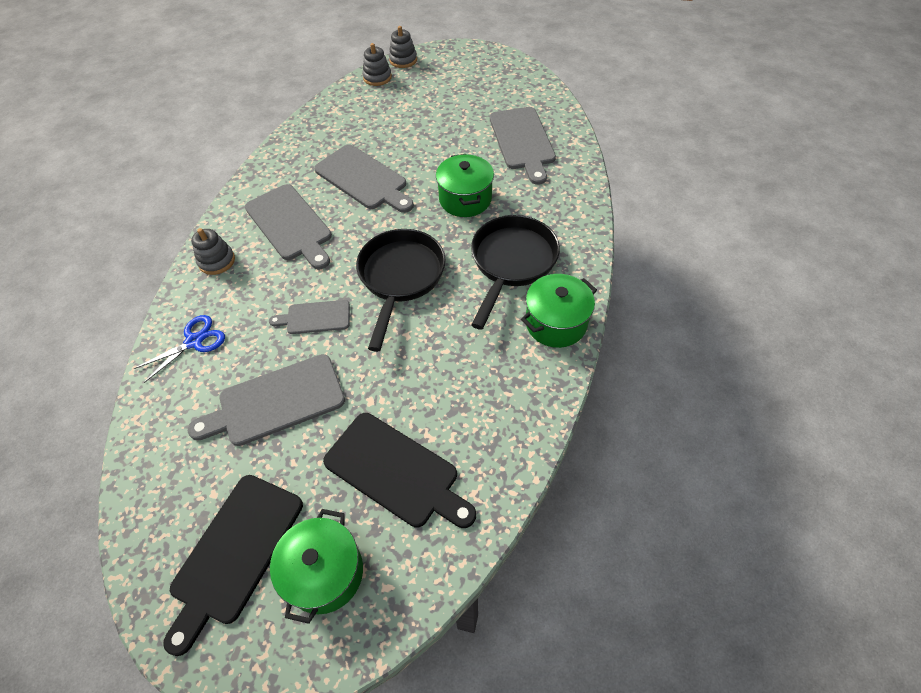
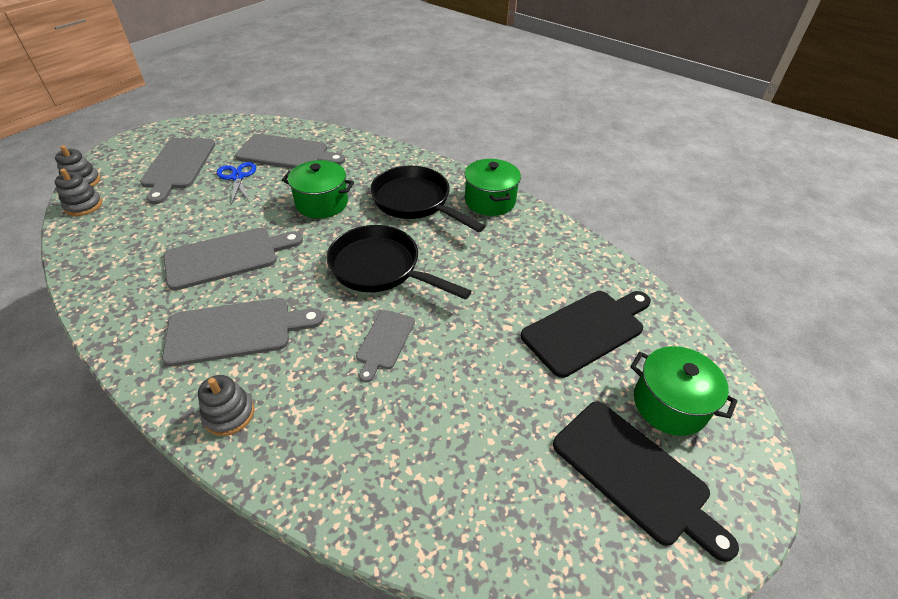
camera: 70 degrees left, 10 degrees down
(194, 341) = (342, 463): blue scissors -> blue scissors (237, 177)
(276, 402) = (472, 399): grey cutting board -> grey cutting board (178, 166)

